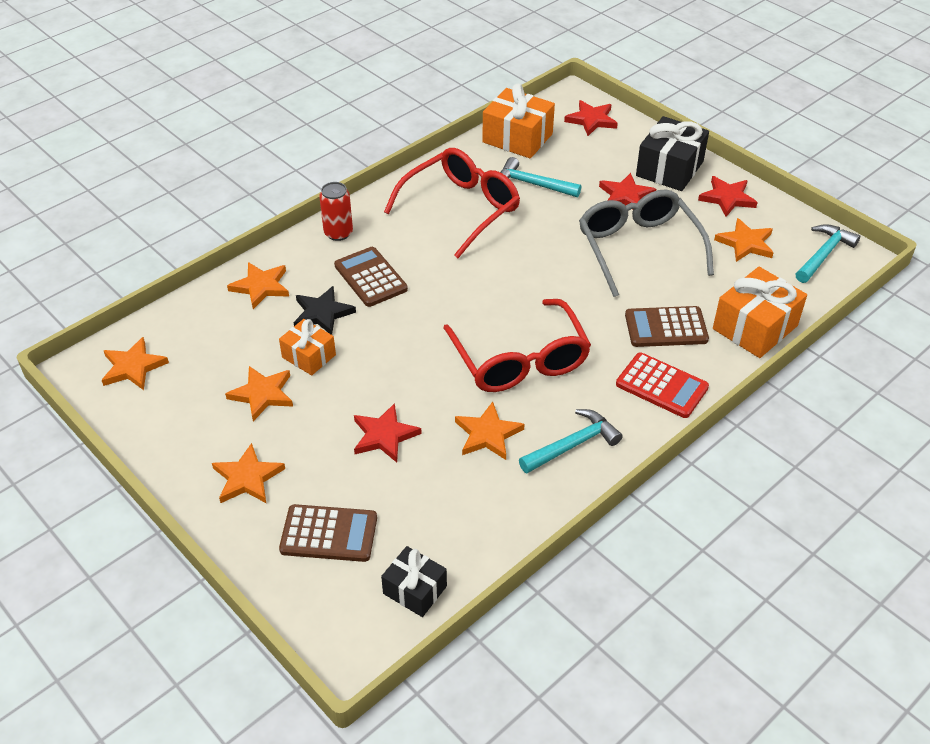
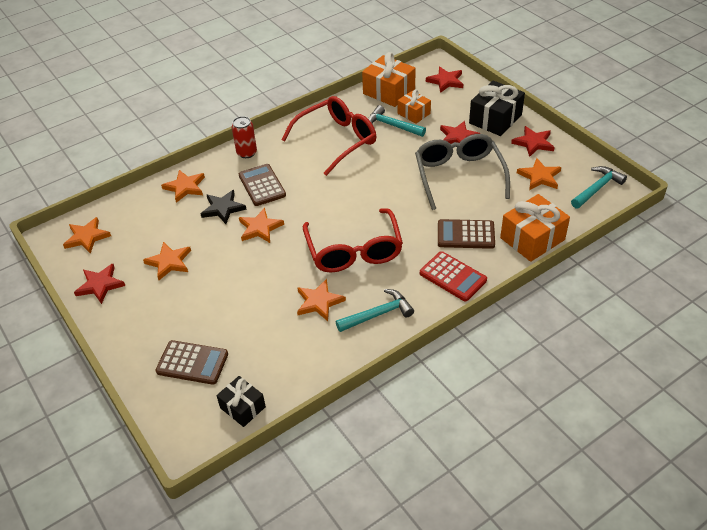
camera: 10 degrees right, 0 degrees up
(247, 478) = (146, 319): orange star -> orange star (260, 228)
(309, 356) = (207, 238): orange gift -> orange gift (414, 113)
(384, 435) = (246, 297): red star -> red star (100, 285)

